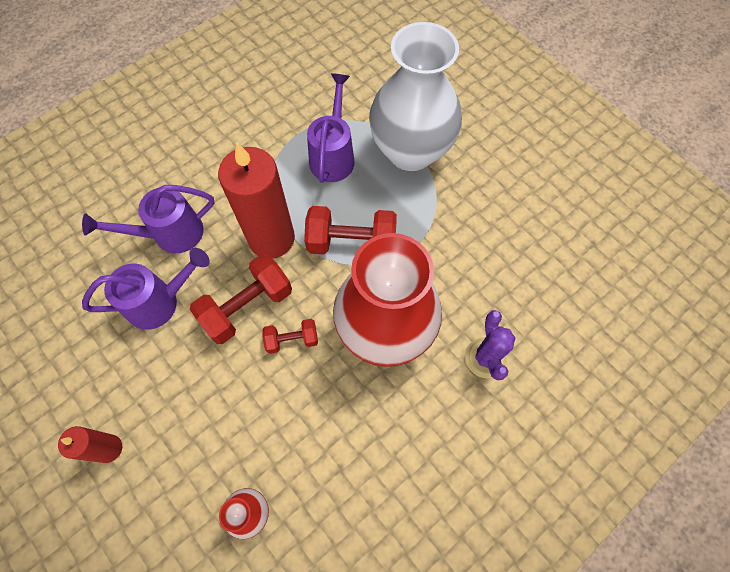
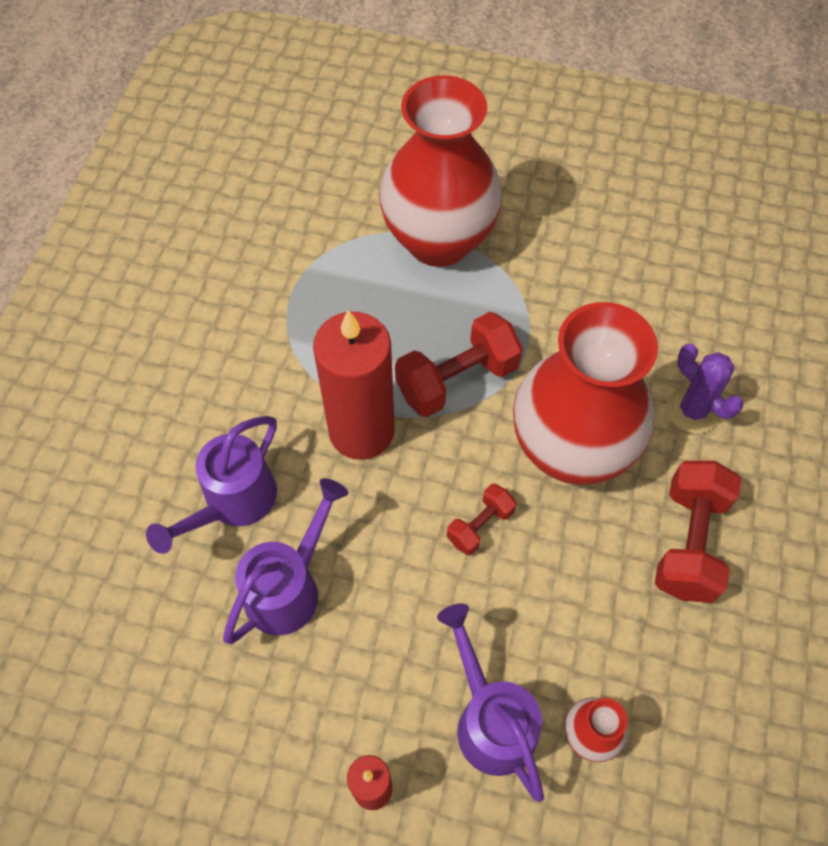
camera: 35 degrees left, 5 degrees down
(247, 307) = (398, 524): red dumbbell -> red dumbbell (688, 542)
(333, 156) = (354, 296): purple watering can -> purple watering can (490, 720)
(411, 151) = (439, 240): white vase -> red vase

